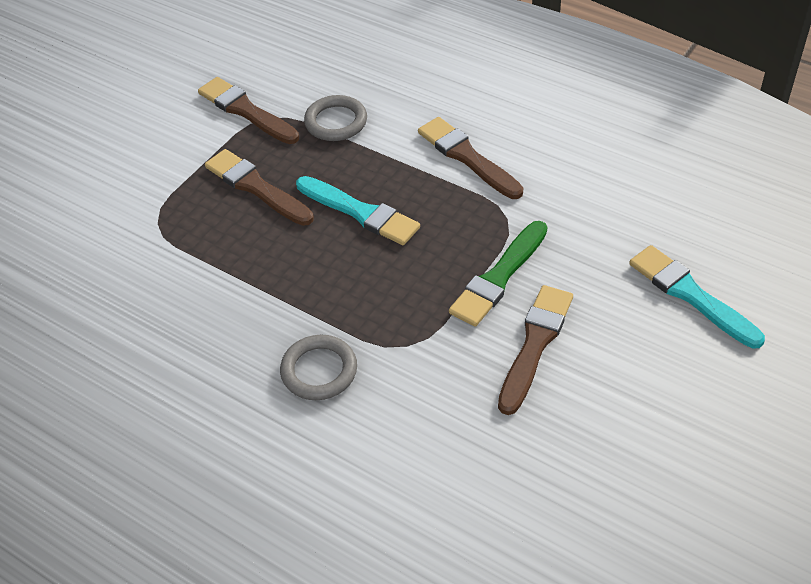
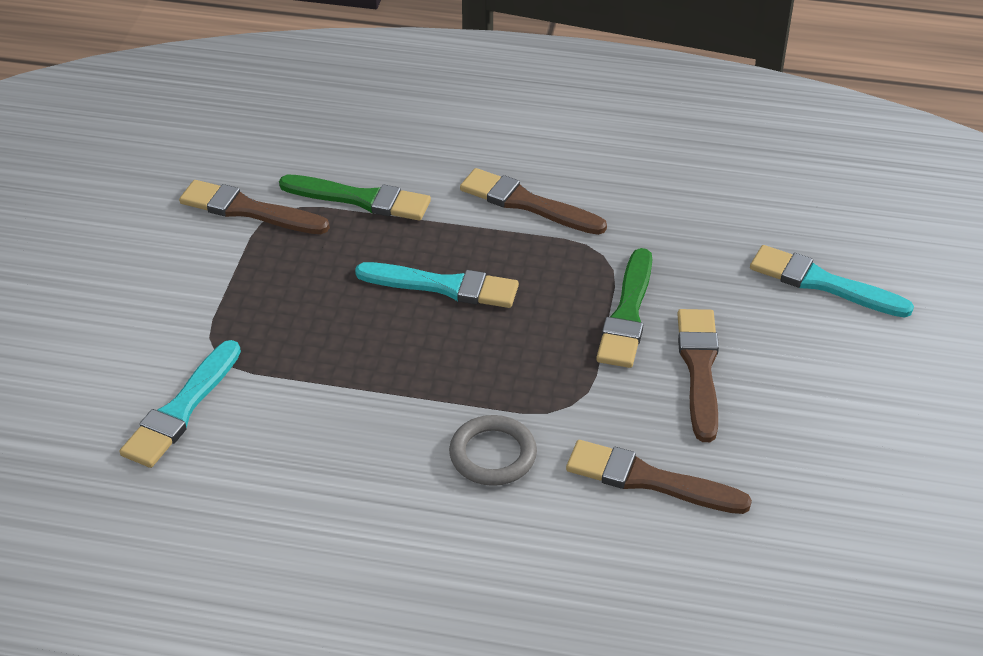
camera: 25 degrees left, 5 degrees down
(107, 262) = (181, 409): none -> turquoise brush
(256, 187) = (310, 288): brown brush -> brown brush (649, 480)
(336, 122) = (361, 199): grey ring -> green brush

